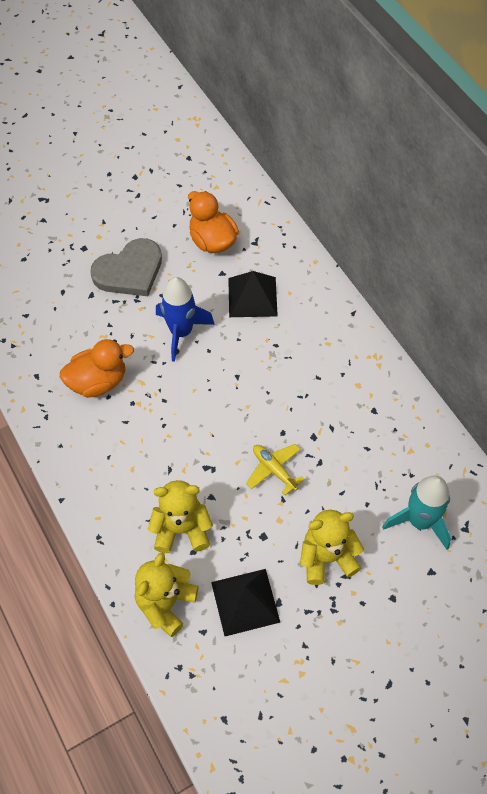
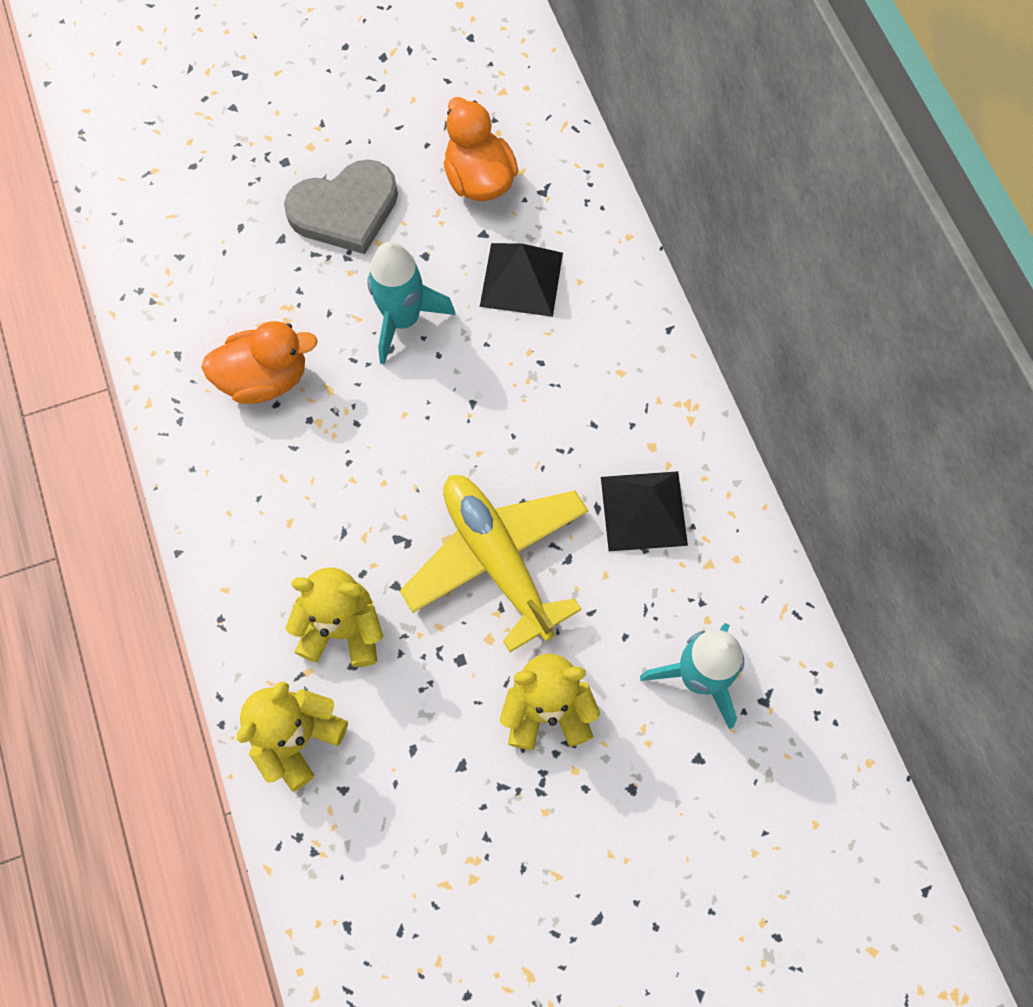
camera: 10 degrees right, 10 degrees up
(181, 332) = (403, 319): blue rocket -> turquoise rocket
(245, 601) = (413, 755): black pyramid -> black pyramid (643, 510)
(274, 470) = (497, 559): yellow plane -> yellow plane, size x2.02

